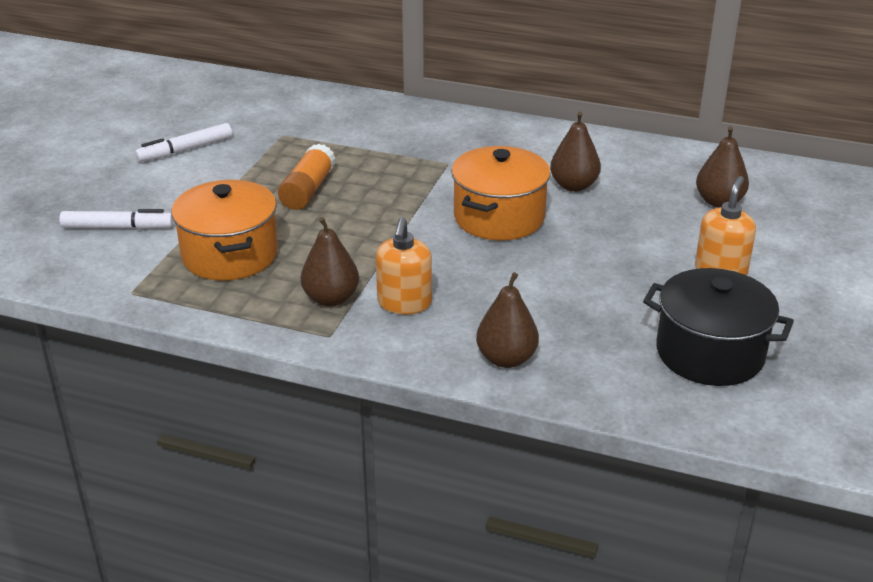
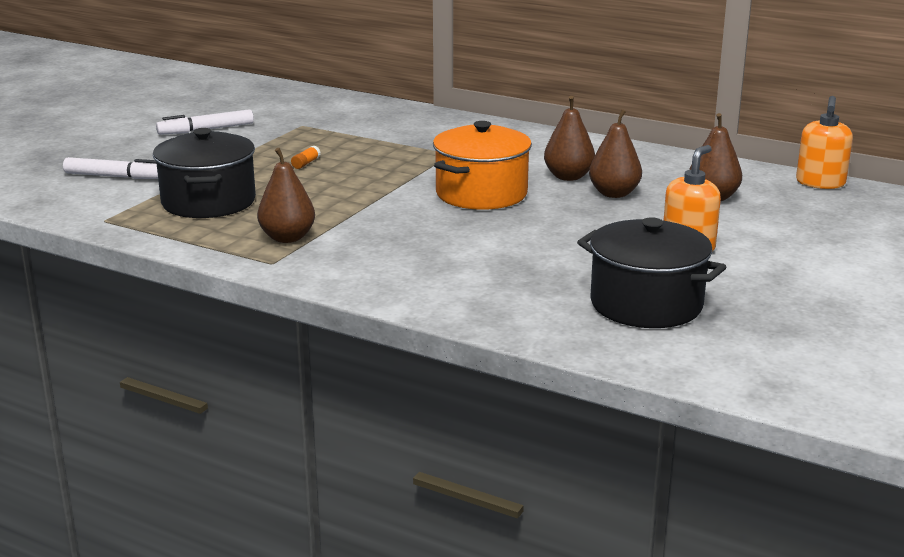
camera: 10 degrees right, 10 degrees down
(230, 255) = (208, 202): orange pot -> black pot
(308, 190) = (306, 163): orange glue stick -> orange glue stick, size x0.44
(404, 303) = (356, 246): orange soap dispenser -> orange soap dispenser (820, 183)
(506, 359) = (436, 292): brown pear -> brown pear (614, 194)

